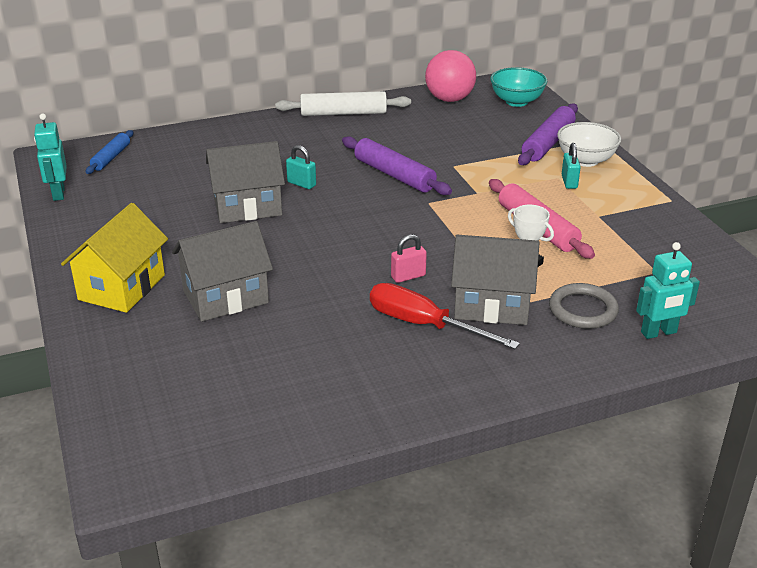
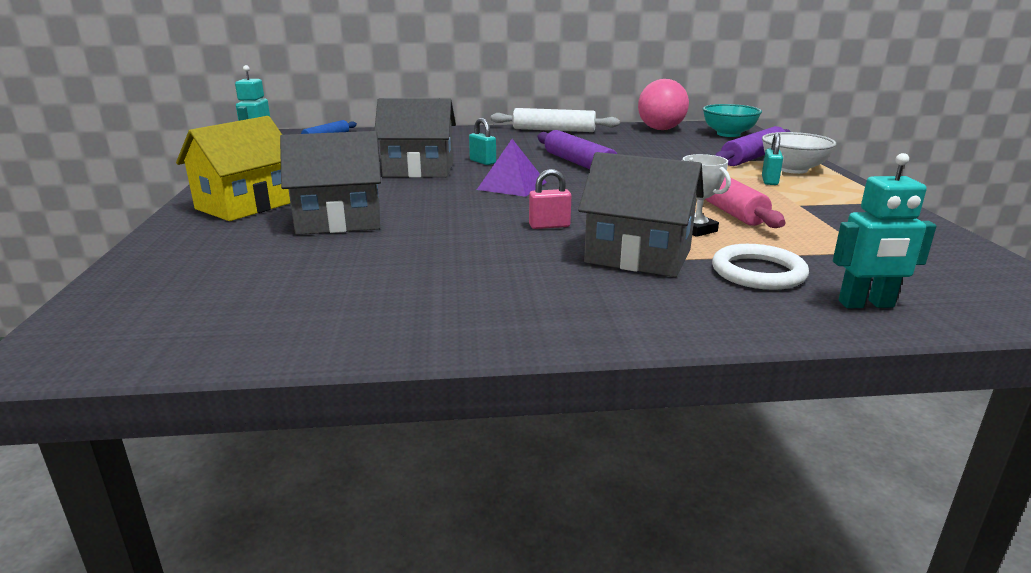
camera: 15 degrees right, 10 degrees down
(349, 221) = (512, 185): none -> purple pyramid
(424, 325) = (543, 263): red screwdriver -> none
(583, 310) = (758, 272): grey ring -> white ring

